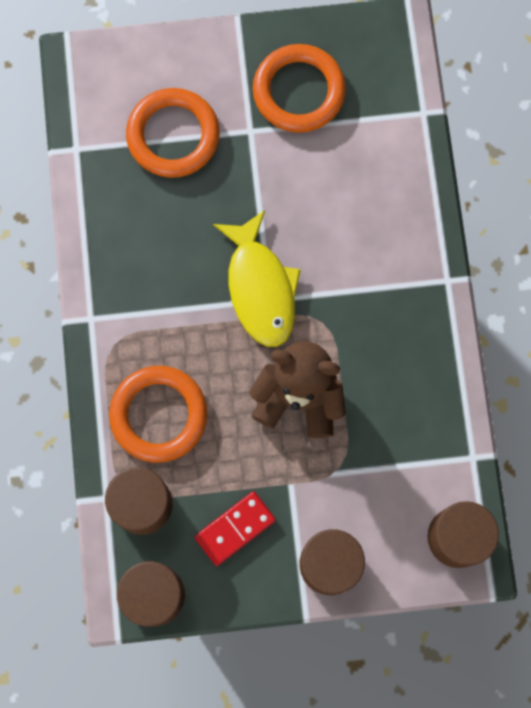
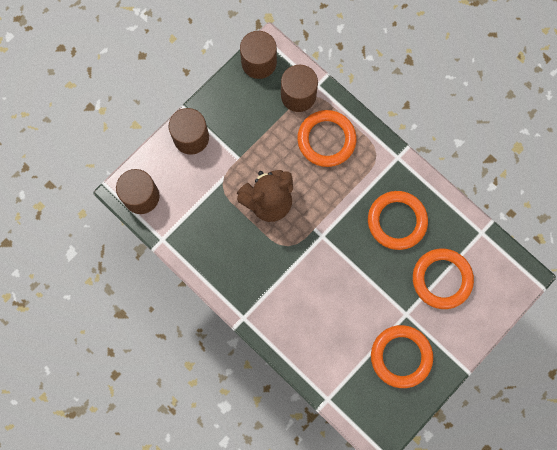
camera: 140 degrees right, 0 degrees up
(163, 243) = (397, 221): none -> orange ring
(235, 528) = (247, 118): red domino -> none
(260, 287) = (332, 238): yellow fish -> none

